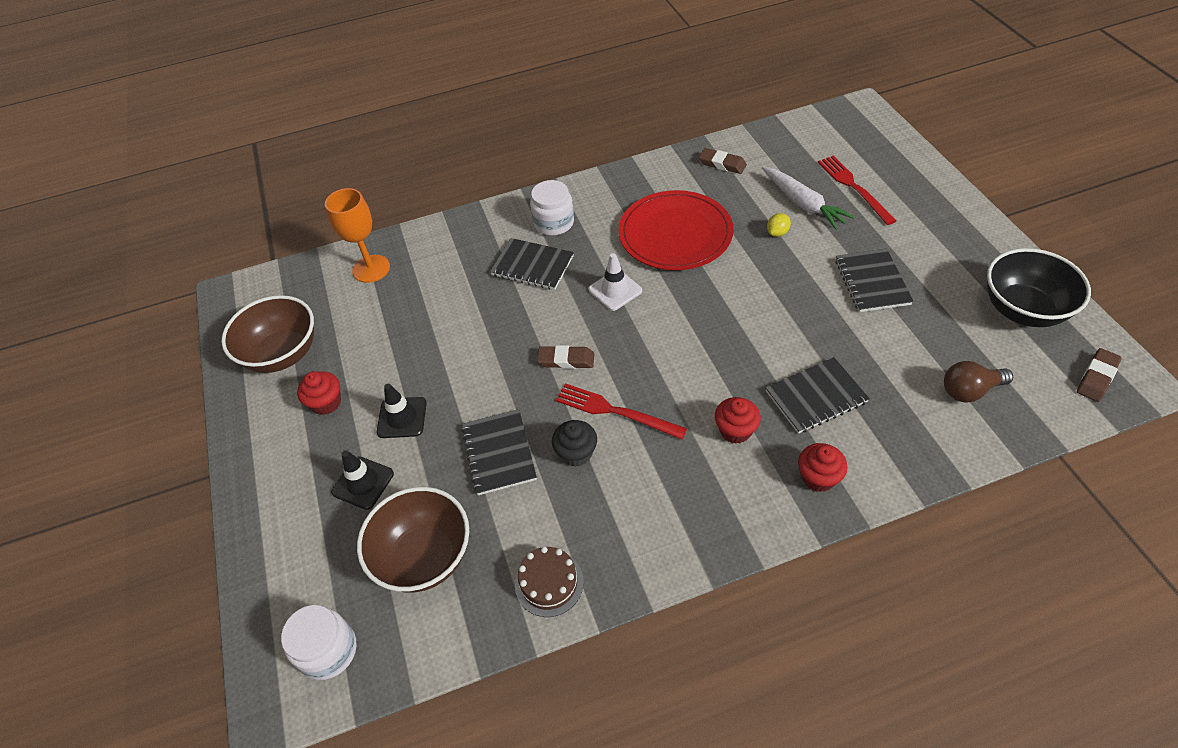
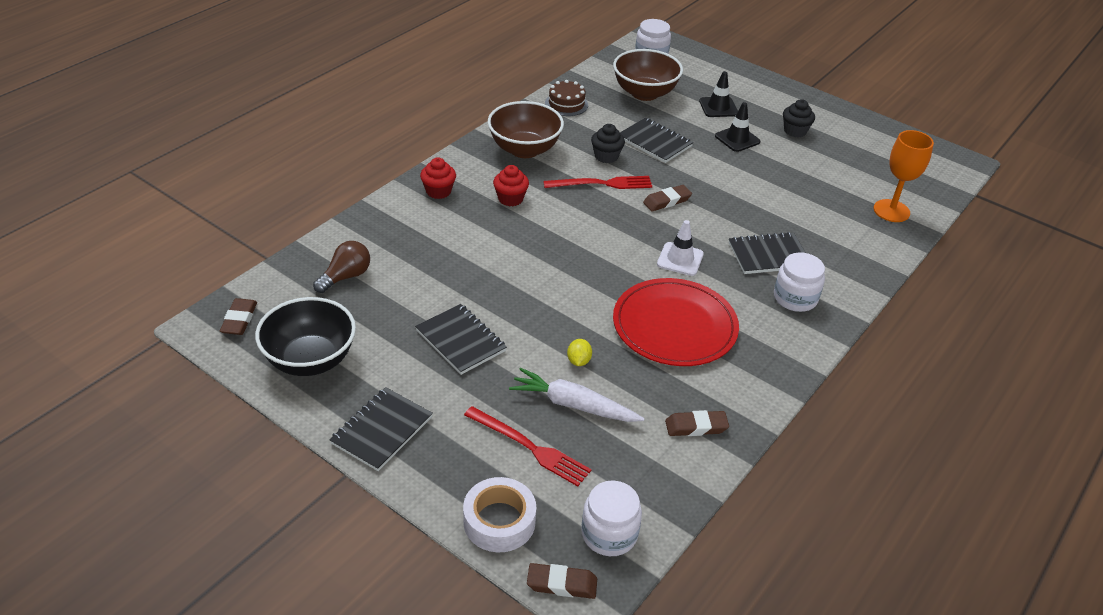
camera: 140 degrees right, 10 degrees down
(283, 354) = (864, 144): brown bowl -> brown bowl (524, 149)
(326, 403) = (795, 131): red cupcake -> black cupcake
(816, 397) = (464, 236): black notebook -> black notebook (382, 430)
(828, 128) = (609, 534): none -> white jar
(873, 116) = (562, 584): none -> brown eraser
(898, 154) = (499, 521): none -> white tape

